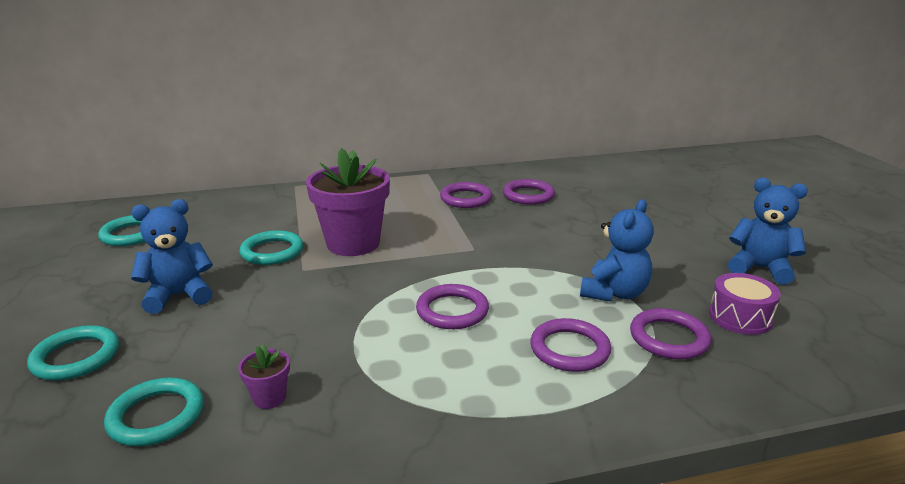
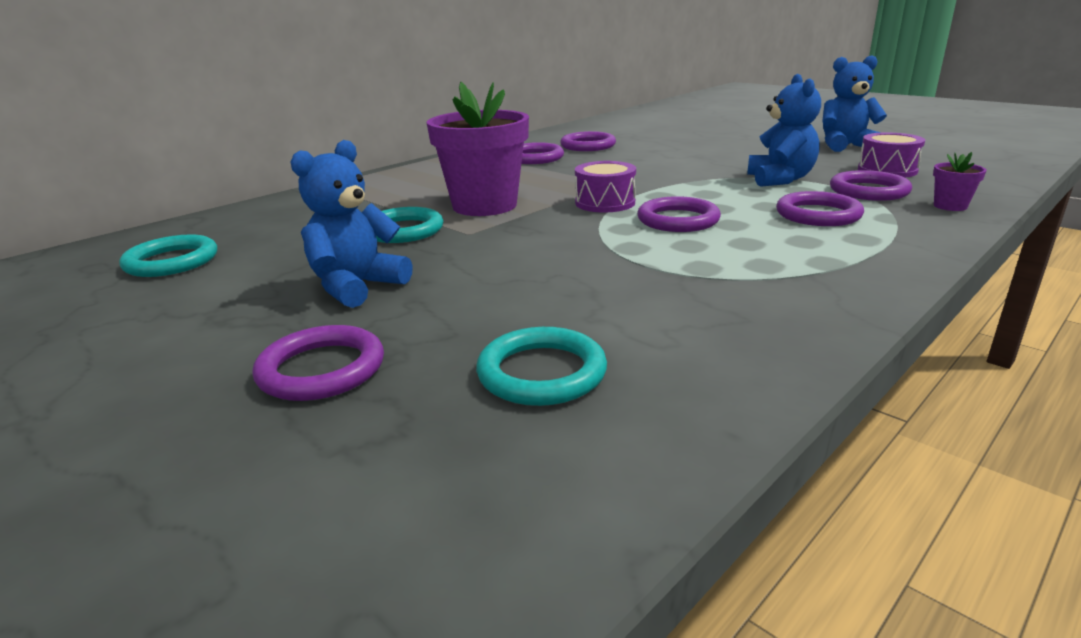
camera: 30 degrees left, 0 degrees up
(76, 357) = (321, 369): turquoise ring -> purple ring
(269, 398) = (636, 318): purple flower pot -> purple flower pot (950, 206)
(433, 270) = (605, 203): none -> purple drum

